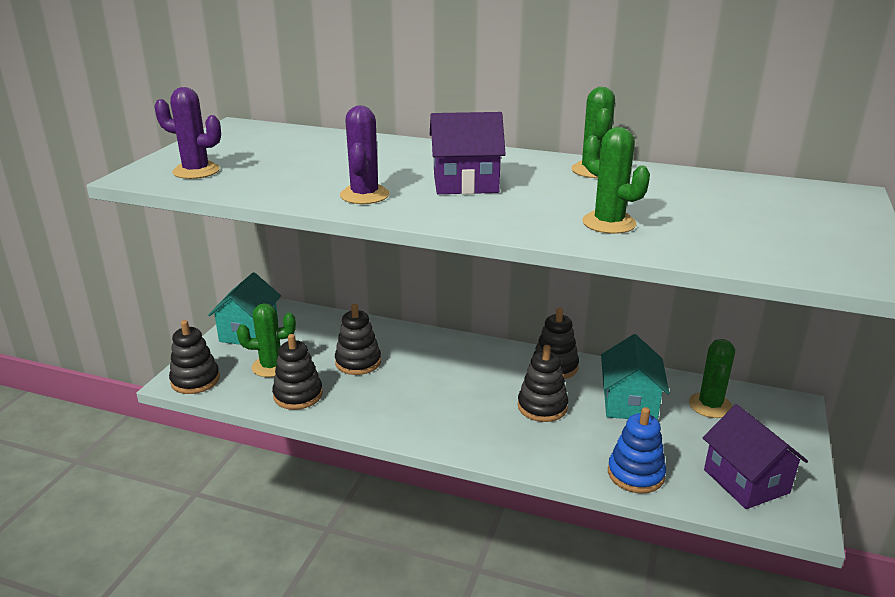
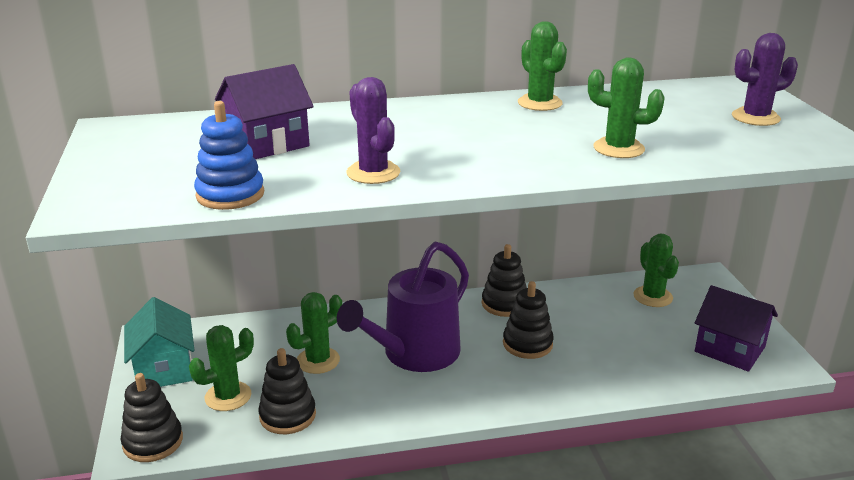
camera: 30 degrees left, 0 degrees up
(196, 171) = (146, 189): purple cactus -> purple cactus (755, 117)
(358, 362) = (318, 360): black stacking toy -> green cactus
(437, 382) = (415, 354): none -> purple watering can
(465, 183) = (449, 139): purple house -> purple house (267, 143)
(629, 403) = (592, 315): turquoise house -> none
(635, 474) = (651, 374): blue stacking toy -> blue stacking toy (230, 195)

